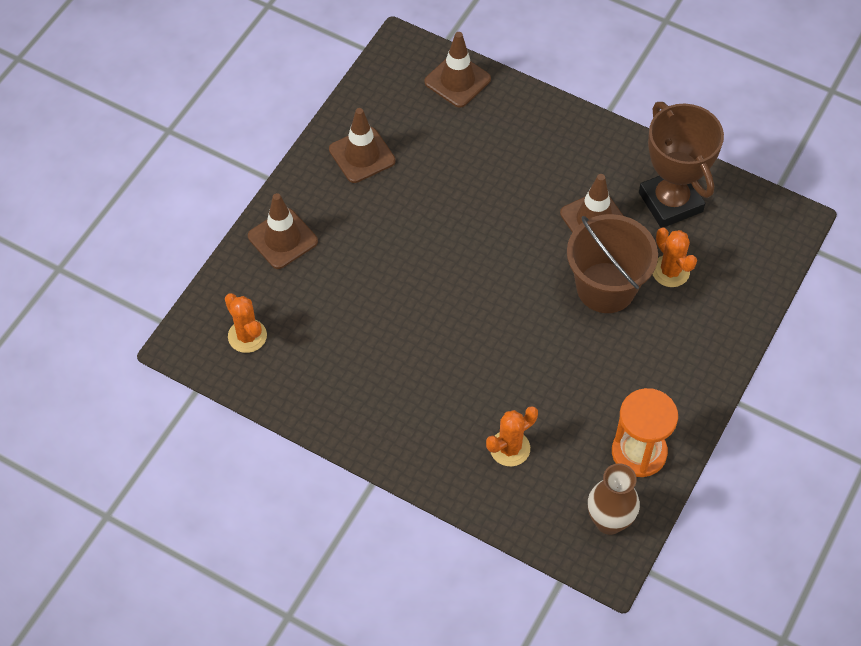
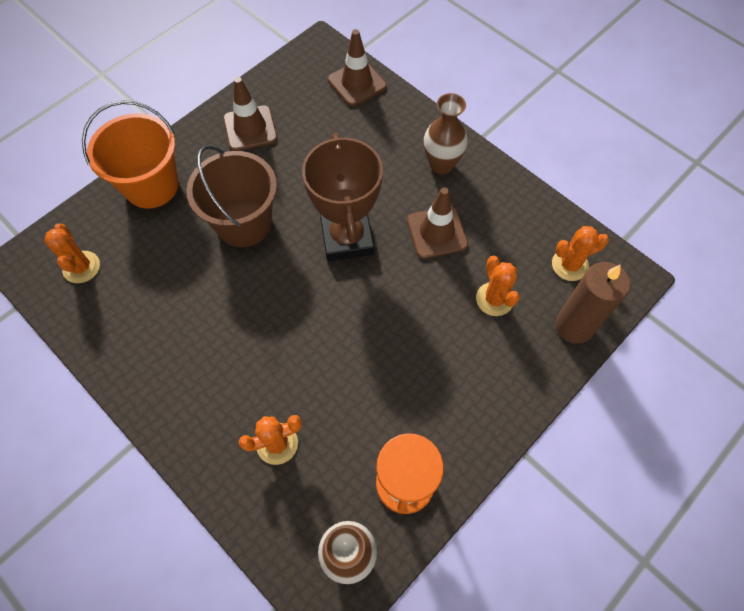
camera: 15 degrees right, 5 degrees up
(282, 239) = (151, 186): brown traffic cone -> orange bucket
(576, 149) = (441, 164): none -> brown vase
(606, 287) = (427, 300): brown bucket -> brown bucket (244, 223)
(670, 202) = (514, 232): brown trophy -> brown trophy (347, 238)
(733, 222) = (570, 265): none -> orange cactus
(752, 278) = (574, 326): none -> brown candle

